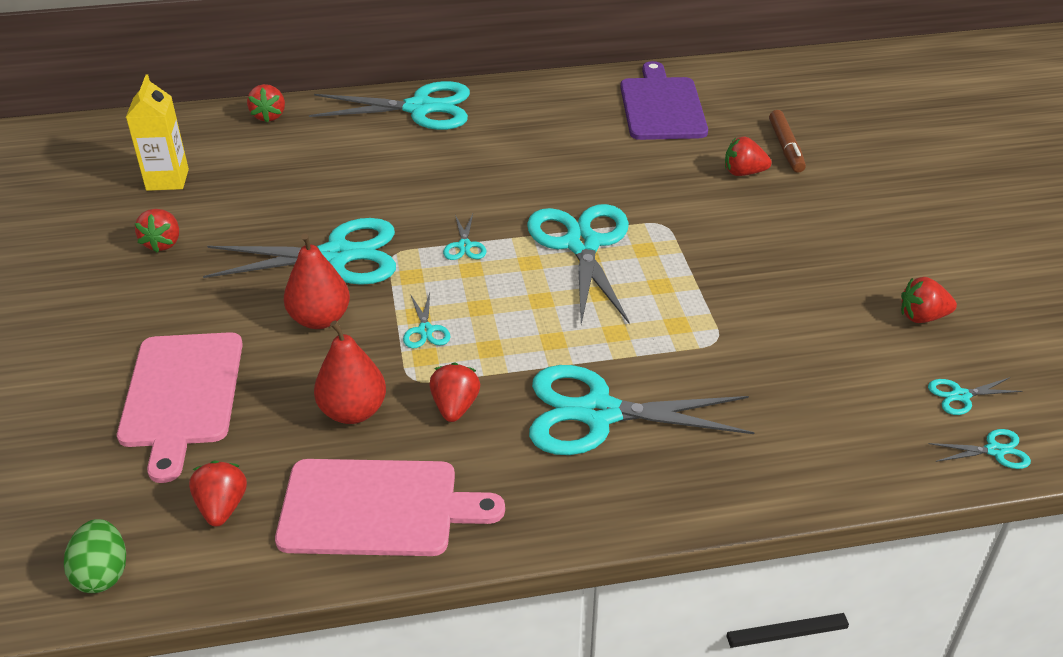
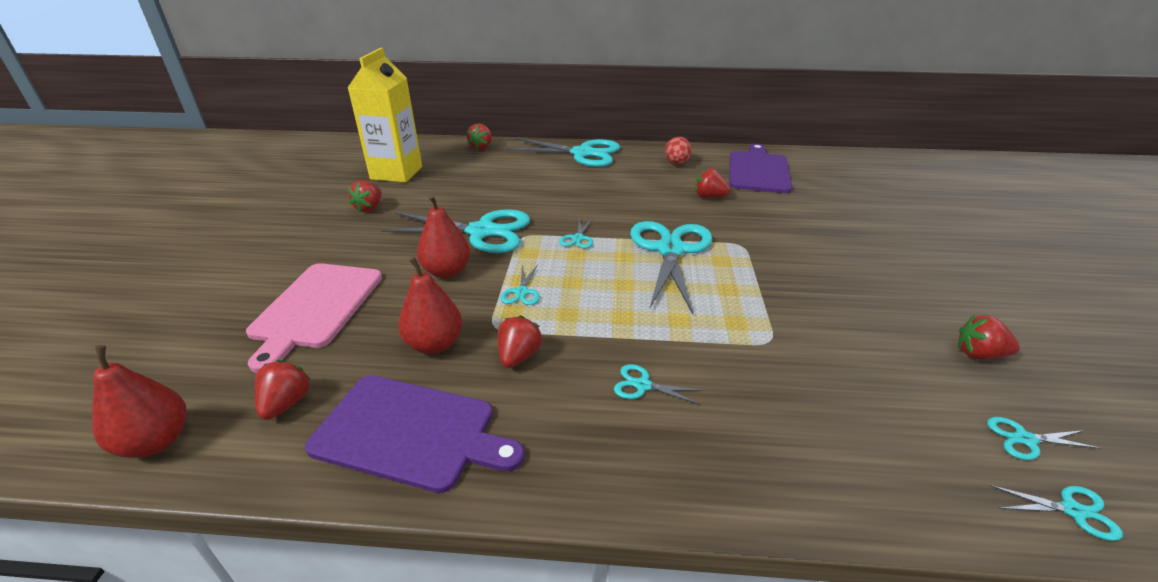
camera: 15 degrees right, 5 degrees down
(103, 573) = (156, 441): green egg -> red pear
(167, 180) = (396, 173): yellow carton -> yellow carton, size x1.54
(377, 508) = (410, 433): pink cutting board -> purple cutting board
(553, 108) = (677, 163): none -> red egg
(598, 413) = (642, 385): turquoise scissors -> turquoise scissors, size x0.41
(743, 173) = (816, 219): red strawberry -> red strawberry (709, 197)
(786, 147) = (855, 207): brown marker -> none

